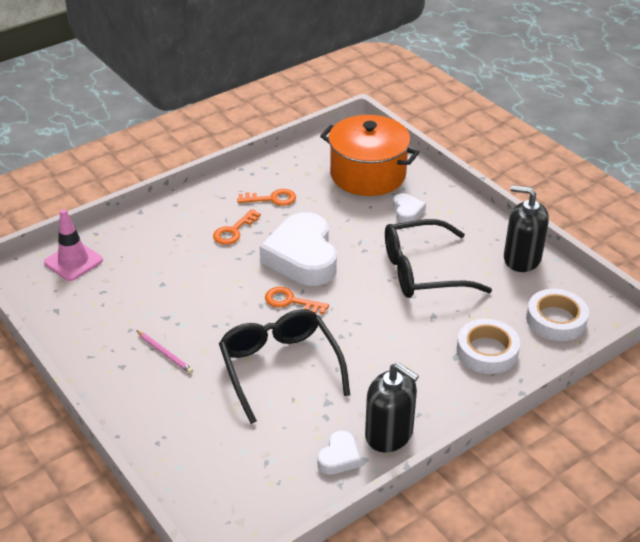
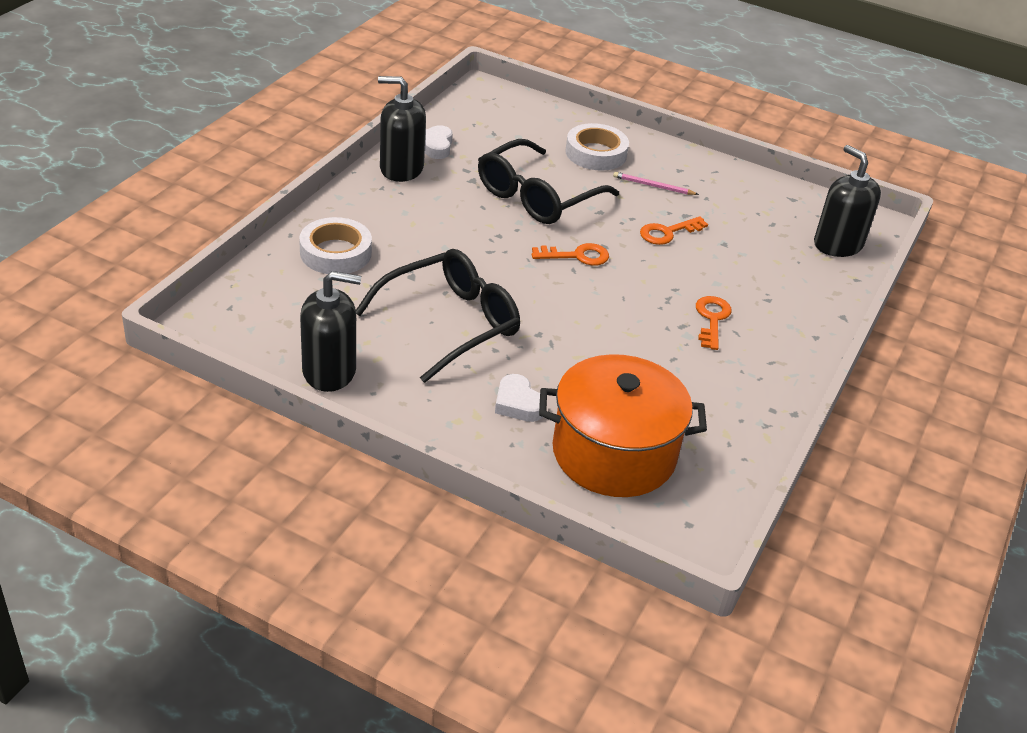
camera: 150 degrees right, 0 degrees up
(73, 261) = (838, 244): pink traffic cone -> black soap dispenser
(272, 199) = (709, 375): orange key -> orange key (667, 233)
(280, 367) = (537, 196): black glasses -> black glasses turned 90 degrees clockwise
(302, 257) = (605, 307): white heart -> none
(556, 320) = (265, 302): white tape -> white tape (596, 153)

